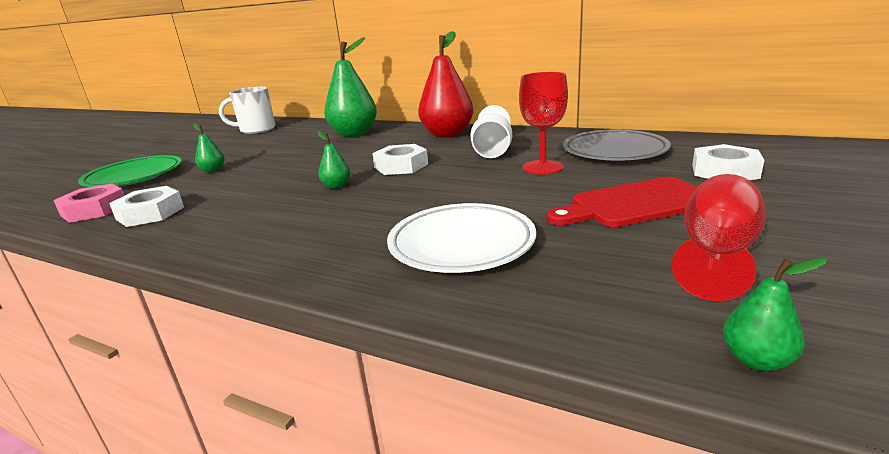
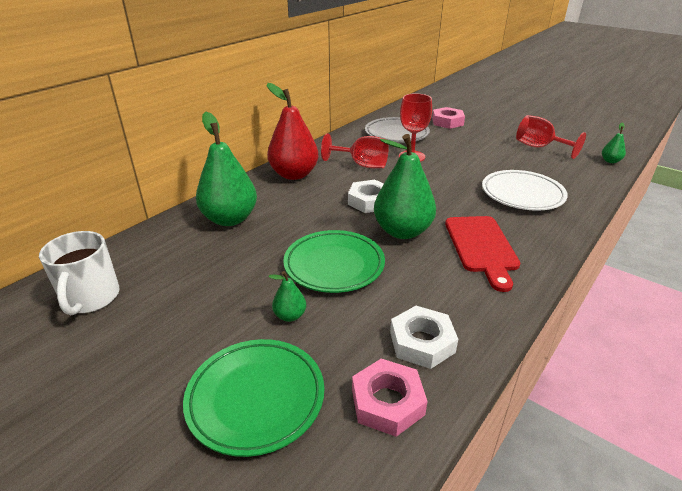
camera: 80 degrees left, 10 degrees up
(277, 171) = (334, 265): none -> green plate
(336, 186) = (402, 231): green pear -> green pear, size x2.25
(492, 151) = (362, 165): white goblet -> red goblet
(635, 204) = (482, 148): red cutting board -> red cutting board (481, 247)
(724, 171) = (447, 122): white nut -> pink nut

